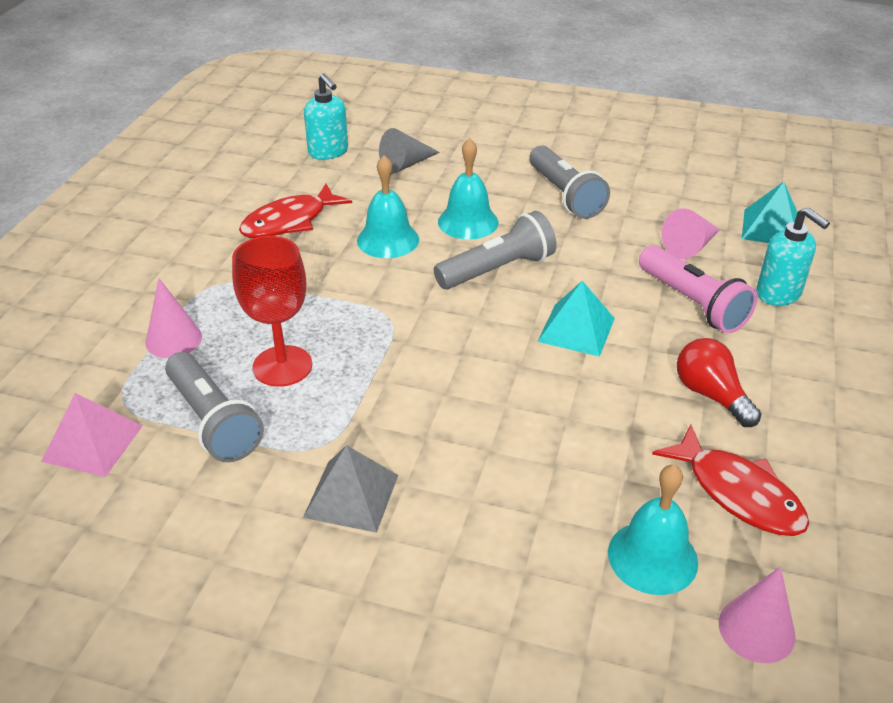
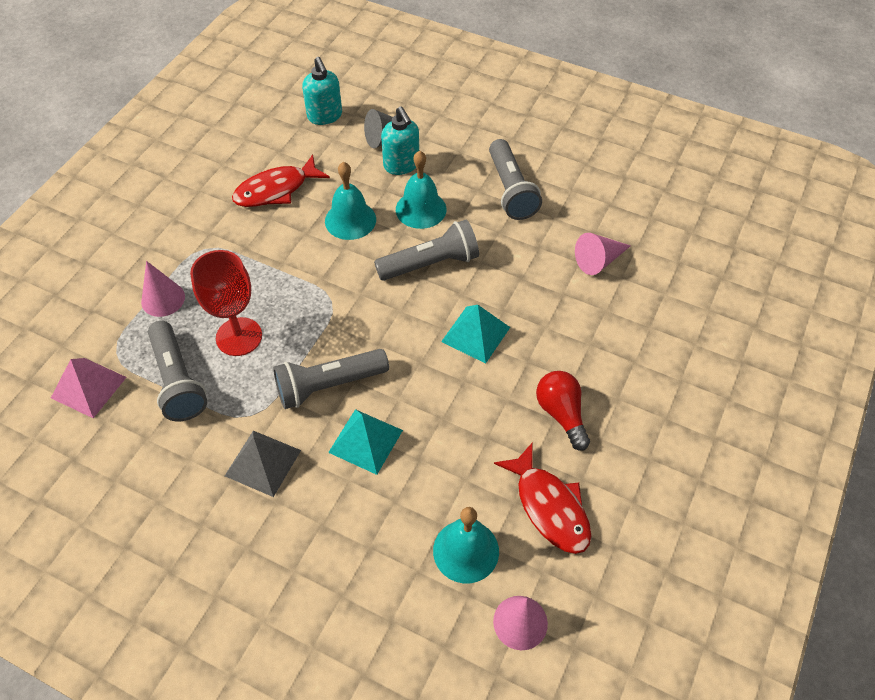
camera: 10 degrees right, 15 degrees up
(412, 402) = (328, 385): none -> grey flashlight
(692, 303) = (579, 321): pink flashlight -> none
(771, 228) = (676, 250): turquoise pyramid -> turquoise pyramid (366, 441)
(779, 294) = (655, 321): turquoise soap dispenser -> turquoise soap dispenser (401, 165)

